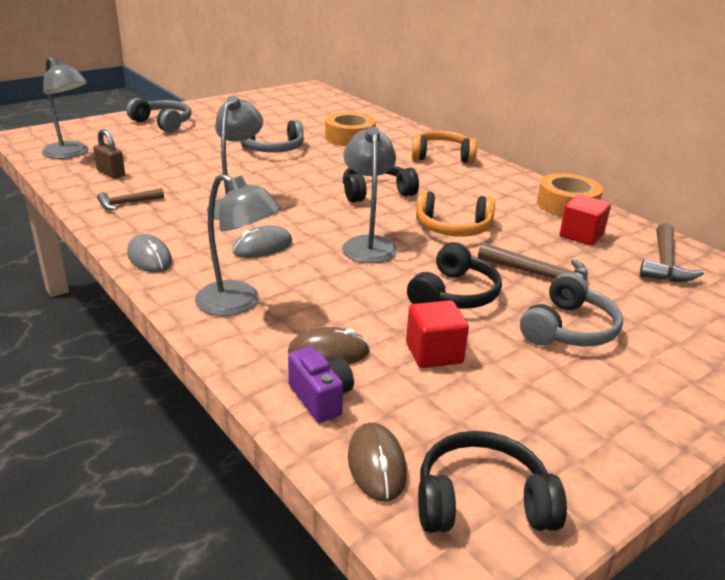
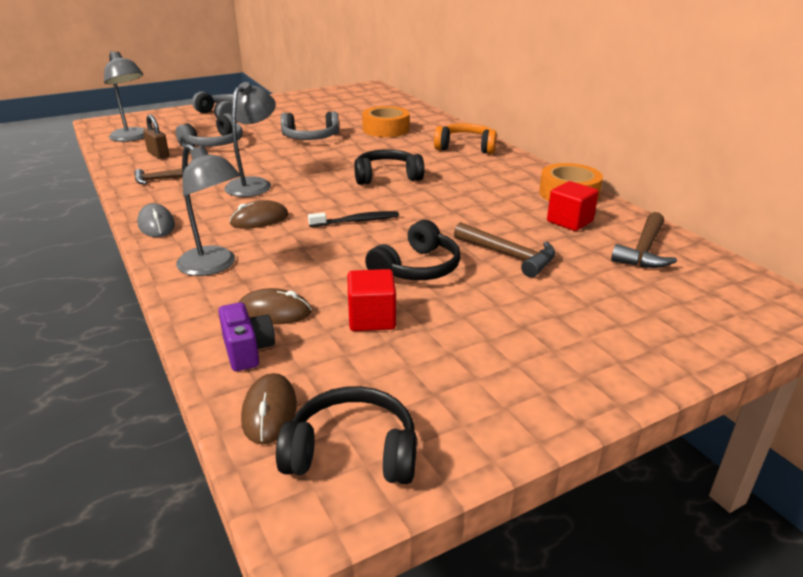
camera: 10 degrees right, 0 degrees up
(262, 247) = (259, 220): grey mouse -> brown mouse
(368, 244) = (357, 221): grey lamp -> black toothbrush
(453, 228) = (445, 210): orange headphones -> none
(569, 329) = (515, 305): grey headphones -> grey headphones (215, 144)

